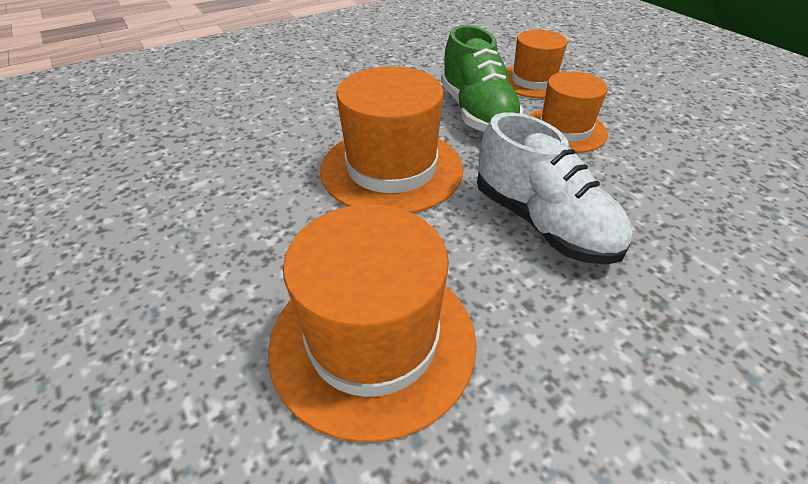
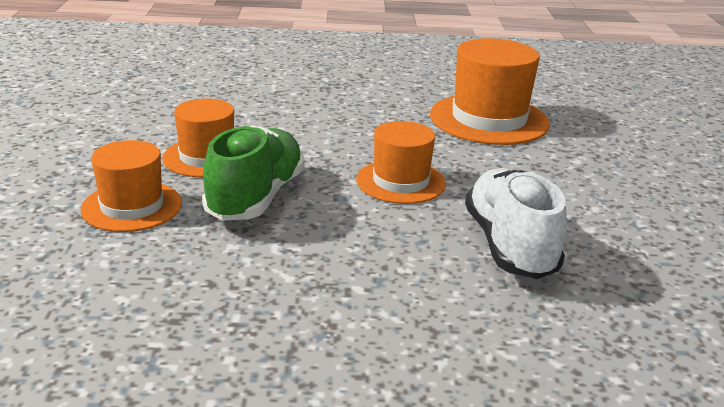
camera: 150 degrees left, 15 degrees down
(391, 169) = (400, 182): orange hat -> orange hat, size x0.64
(542, 223) = (333, 122): white shoe -> white shoe (509, 245)

